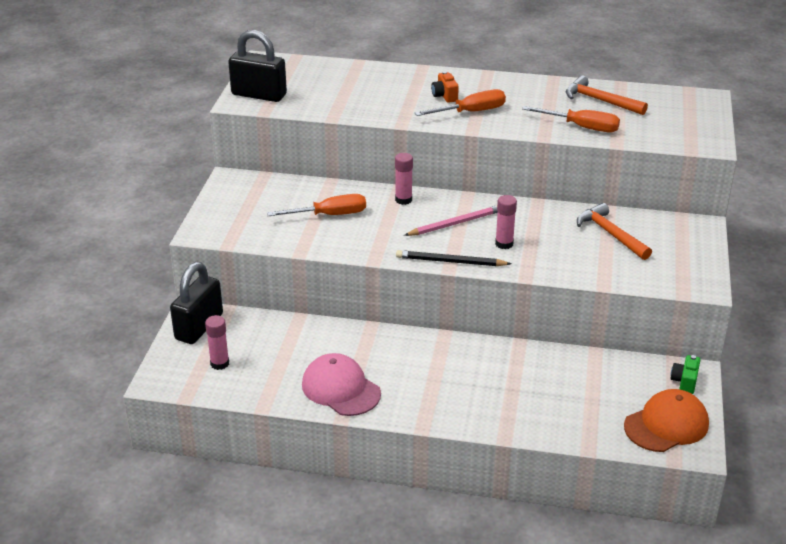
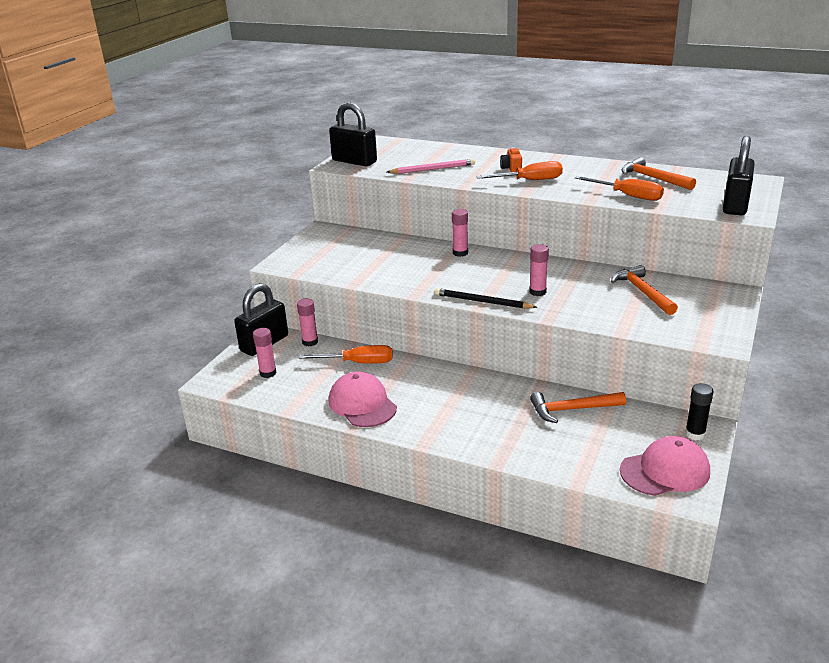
camera: 15 degrees right, 5 degrees down
(251, 319) = (310, 342): none -> pink glue stick
(329, 215) = (391, 259): orange screwdriver -> orange screwdriver (358, 363)
(455, 223) = (499, 273): pink pencil -> pink pencil (432, 169)
(560, 369) = (572, 409): none -> orange hammer
(666, 425) = (665, 471): orange cap -> pink cap
(684, 382) = (695, 434): green camera -> black glue stick
(692, 133) = (735, 205): none -> black padlock

